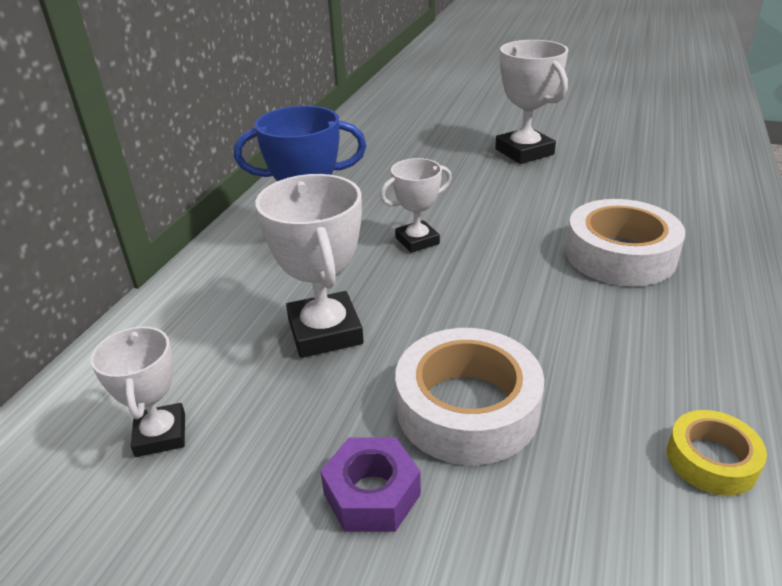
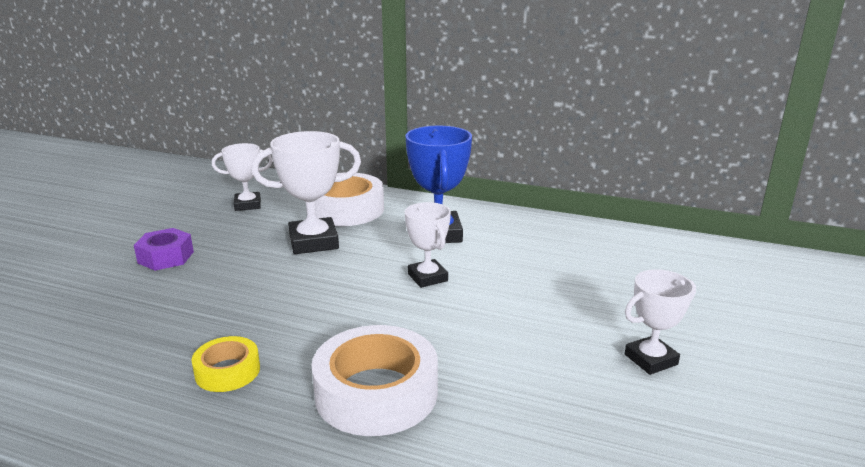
camera: 90 degrees right, 10 degrees down
(467, 408) = (209, 288): white tape -> white tape (345, 209)
(524, 152) = (650, 359): white trophy -> white trophy, size x0.63
(711, 460) = (92, 380): yellow tape -> yellow tape (227, 371)

